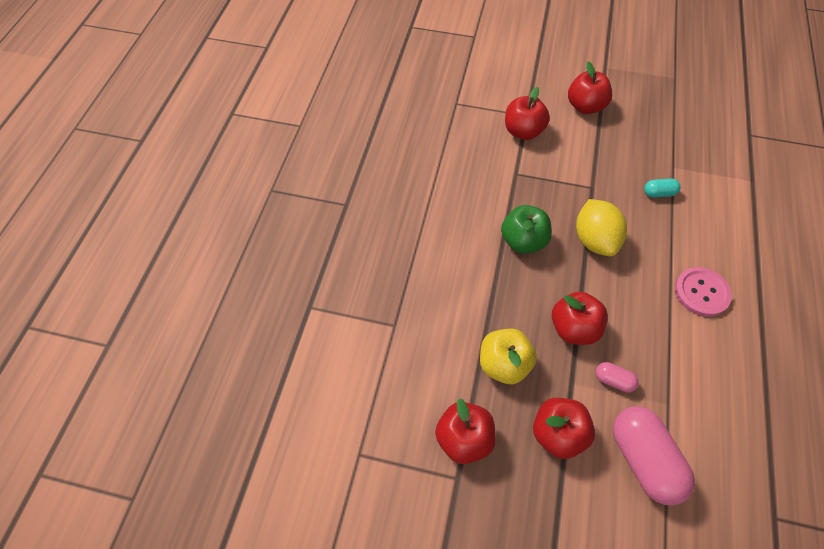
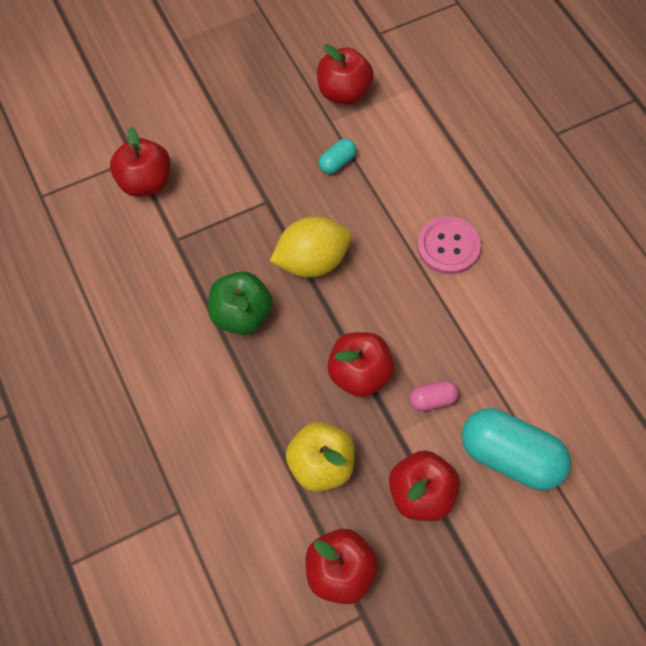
camera: 40 degrees left, 5 degrees up
(585, 106) = (191, 106): red apple -> red apple (344, 92)
(594, 240) = (311, 261): yellow lemon -> yellow lemon turned 60 degrees counterclockwise
(643, 460) = (510, 457): pink capsule -> turquoise capsule

